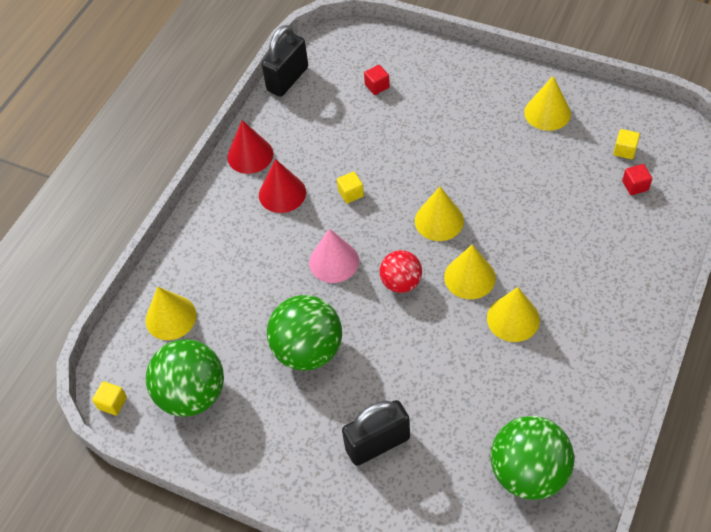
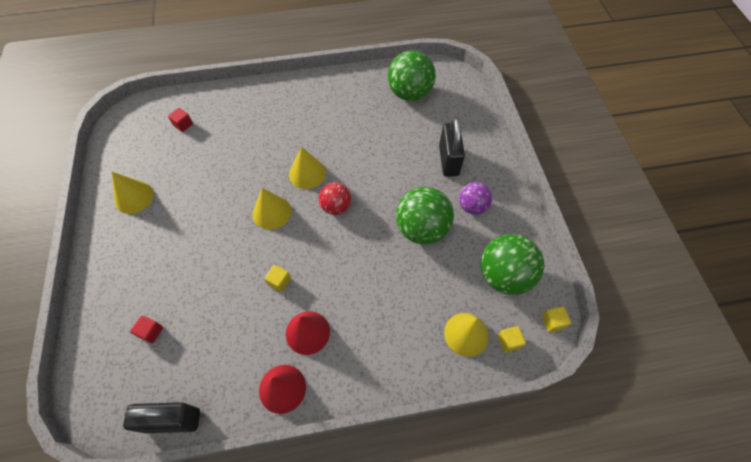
camera: 130 degrees left, 5 degrees up
(294, 423) = (472, 206): none -> purple ball
(334, 261) = (346, 256): pink cone -> none
(377, 443) = (448, 160): black padlock -> black padlock turned 60 degrees clockwise
(513, 318) = (323, 139): yellow cone -> none
(624, 150) = (153, 141): yellow cube -> yellow cube (508, 342)

